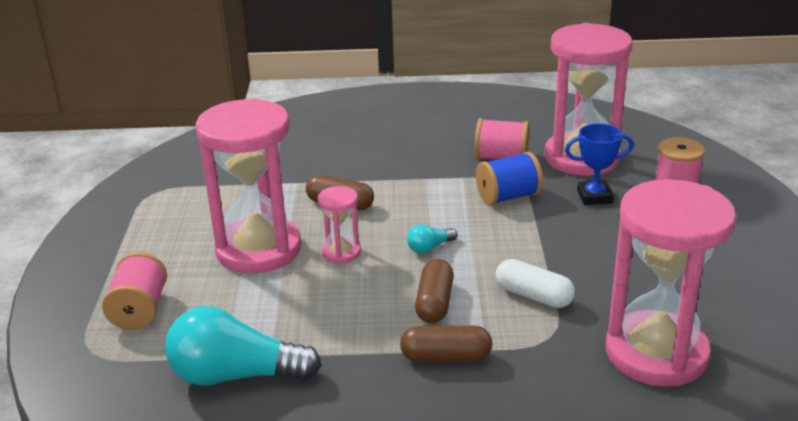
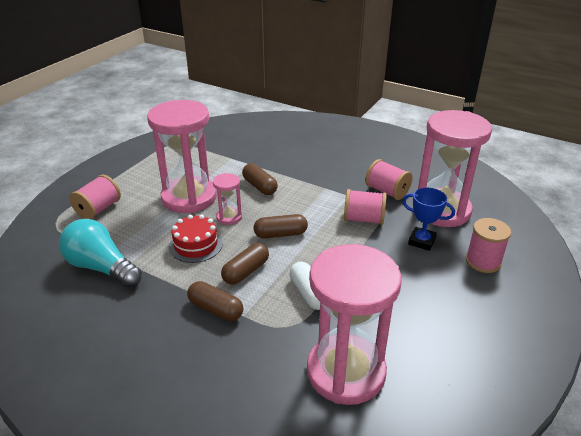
camera: 30 degrees right, 5 degrees up
(336, 299) = (196, 245): none -> red cake
(429, 248) = (280, 234): turquoise light bulb -> brown capsule
(508, 197) = (363, 219): blue spool -> pink spool

